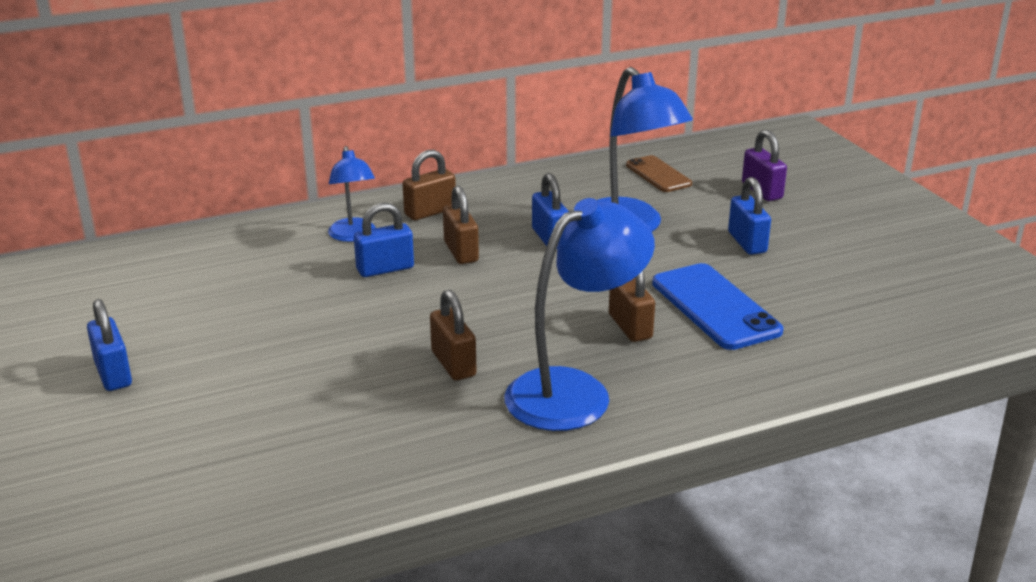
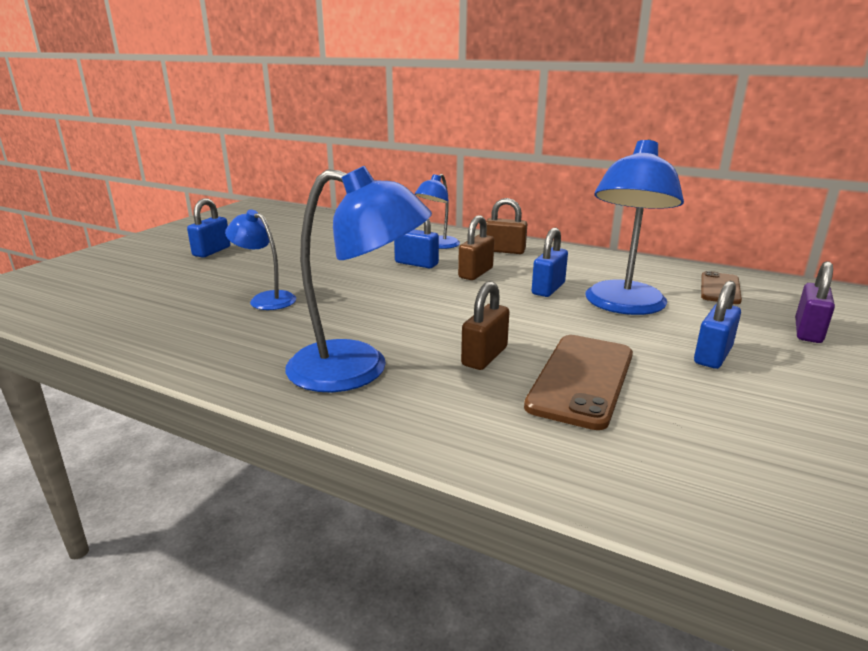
camera: 50 degrees right, 5 degrees down
(342, 385) = (266, 299): none -> blue lamp
(453, 364) = (335, 318): brown padlock -> none
(715, 307) = (581, 380): blue phone -> brown phone

